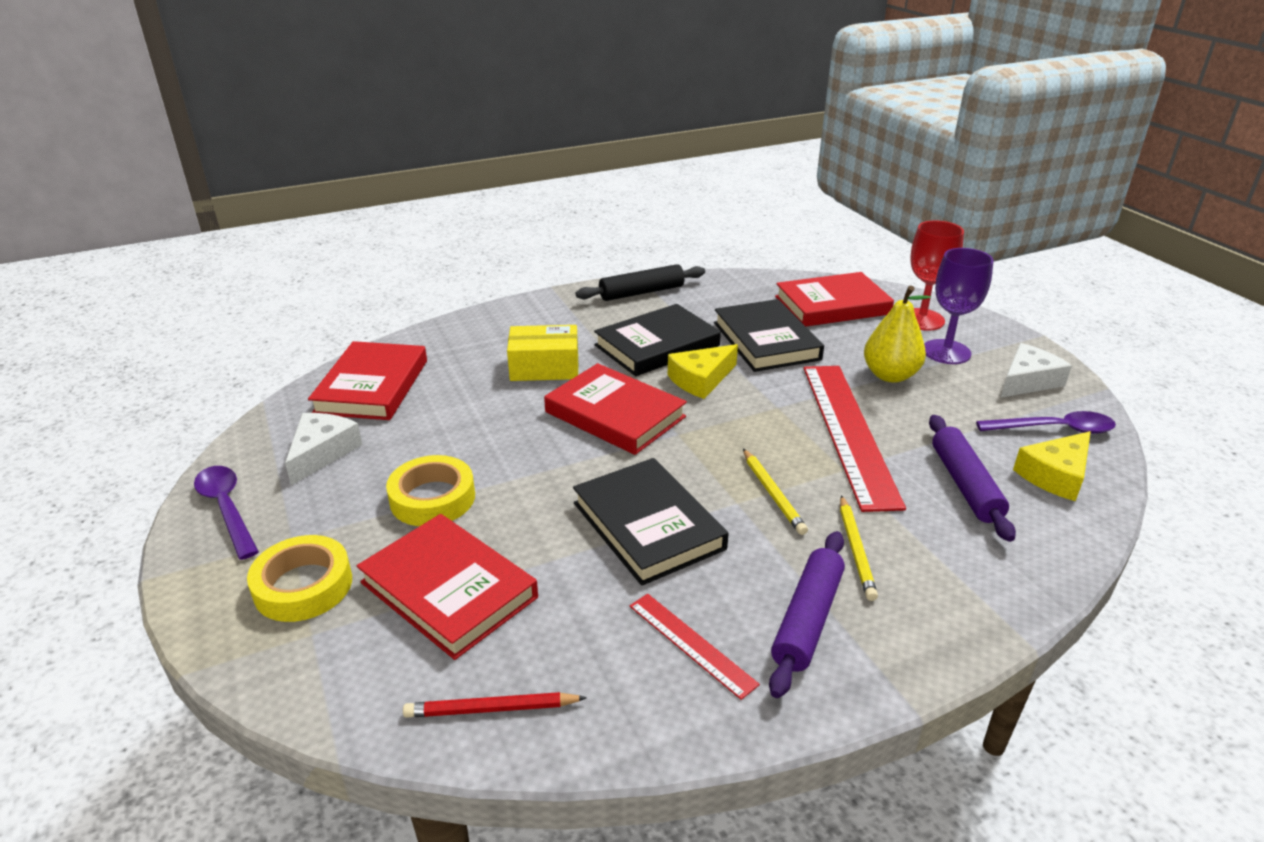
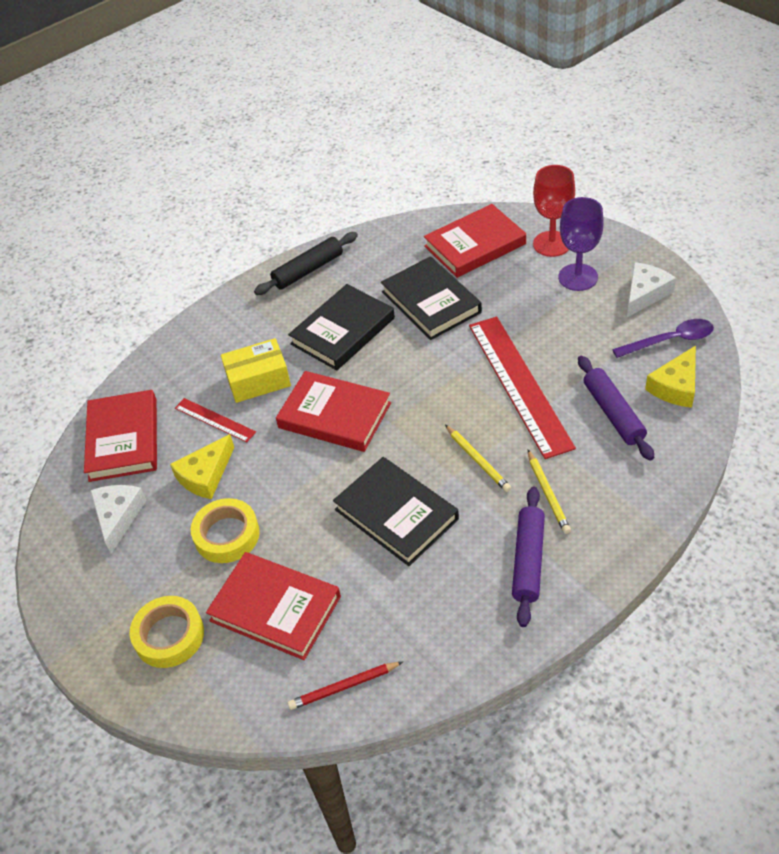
camera: 10 degrees left, 15 degrees up
(227, 509) = (73, 589): purple spoon -> none
(691, 644) = (457, 602): red ruler -> red ruler (214, 420)
(701, 379) = (390, 360): yellow cheese -> yellow cheese (205, 475)
(890, 375) = (538, 315): yellow pear -> none

